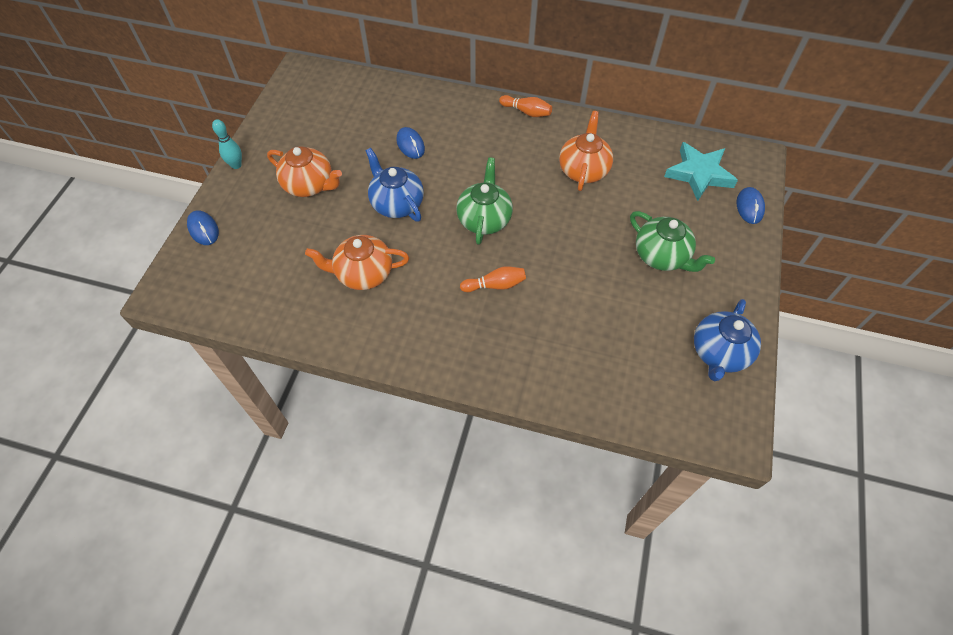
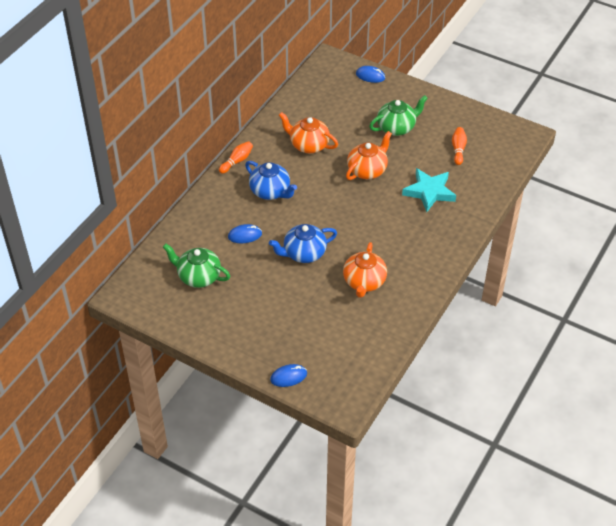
camera: 75 degrees left, 10 degrees down
(236, 165) = (223, 350): turquoise bowling pin -> none
(309, 185) = (265, 304): orange teapot -> orange teapot (367, 170)
(484, 219) = (336, 207): green teapot -> green teapot (198, 276)
(495, 285) = (395, 213): orange bowling pin -> orange bowling pin (458, 149)
(699, 174) = (333, 90): turquoise star -> turquoise star (429, 192)
(719, 353) = (474, 124): blue teapot -> blue teapot (270, 191)

